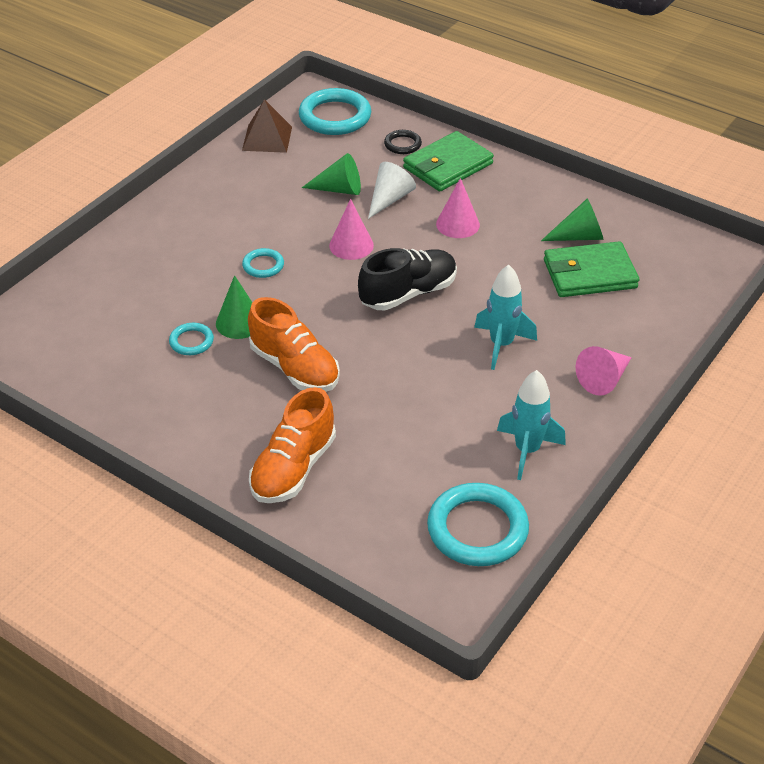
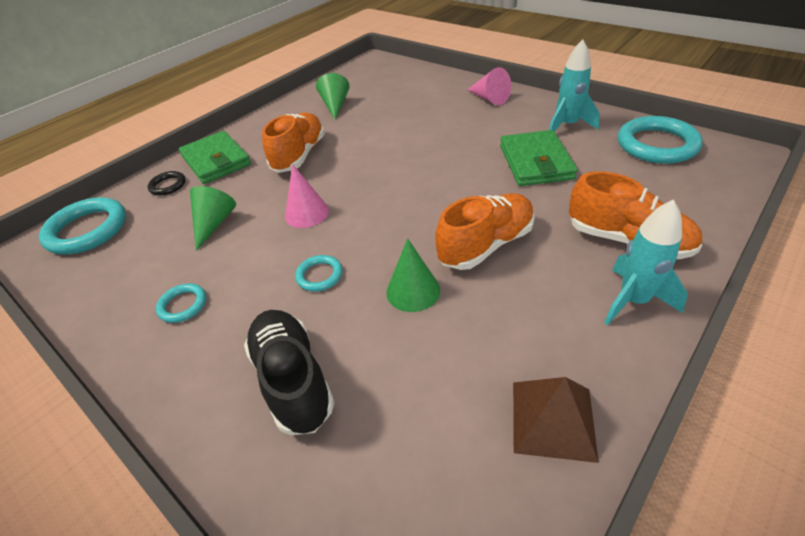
camera: 80 degrees left, 0 degrees up
(191, 341) = (443, 333): turquoise ring -> turquoise ring (183, 305)
(267, 138) = (85, 283): brown pyramid -> brown pyramid (552, 420)
(389, 199) = (247, 192): white cone -> none
(408, 293) = (385, 179): black shoe -> black shoe (293, 380)
(457, 224) = (299, 155): pink cone -> orange shoe
(501, 345) = (453, 135): turquoise rocket -> turquoise rocket (633, 300)
(589, 274) = (378, 102): green wallet -> green wallet (535, 162)

